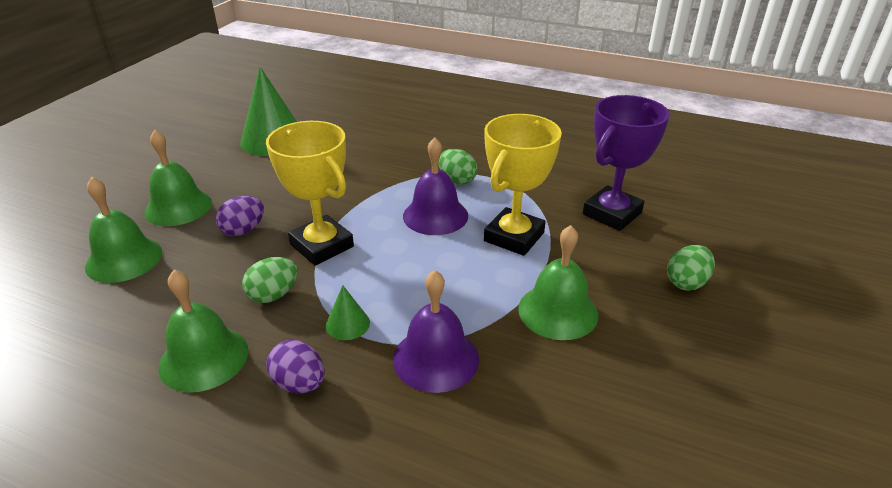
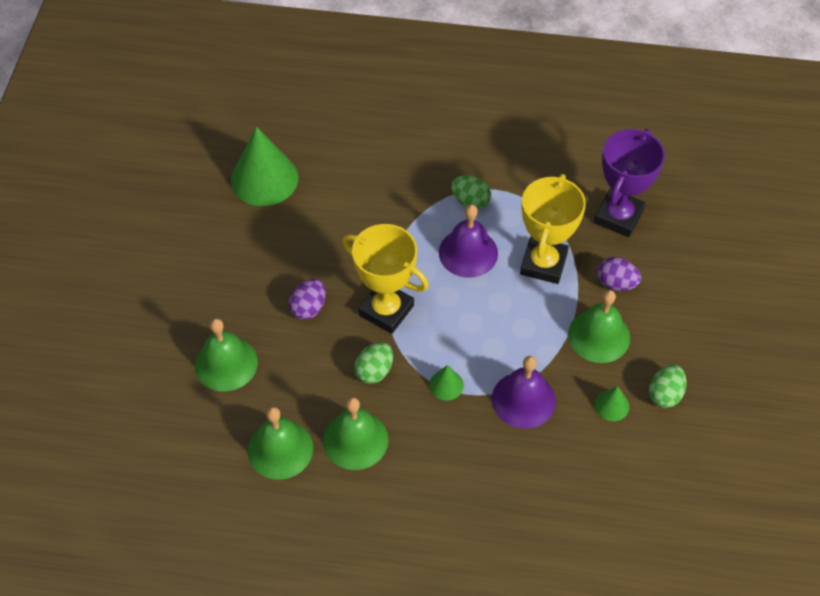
camera: 15 degrees left, 20 degrees up
(178, 207) = (231, 293): green bell -> green bell (280, 449)
(299, 383) = (436, 443): purple egg -> purple egg (616, 283)
(552, 389) = (611, 405): none -> green cone
(686, 282) = (689, 284): green egg -> green egg (665, 394)

